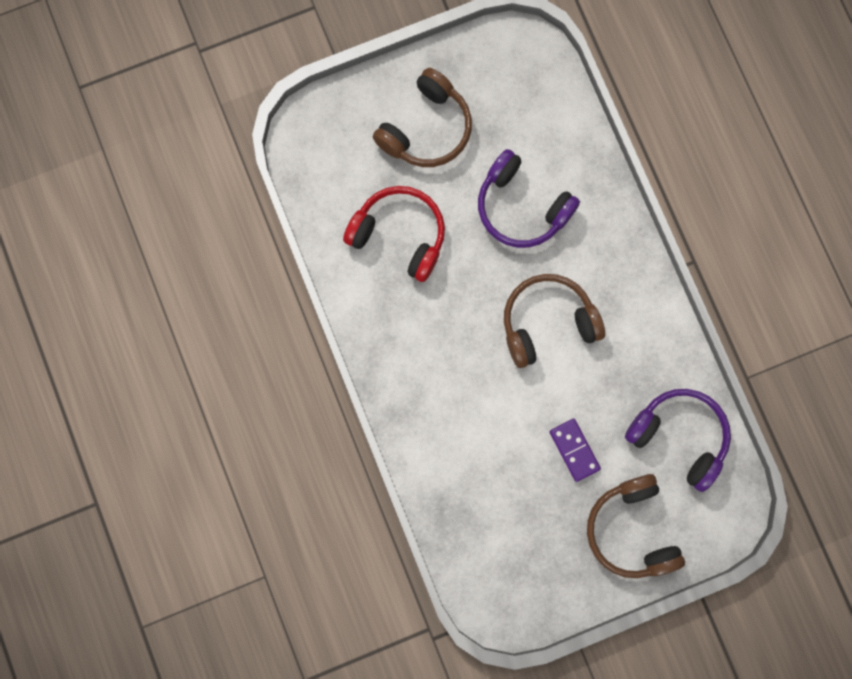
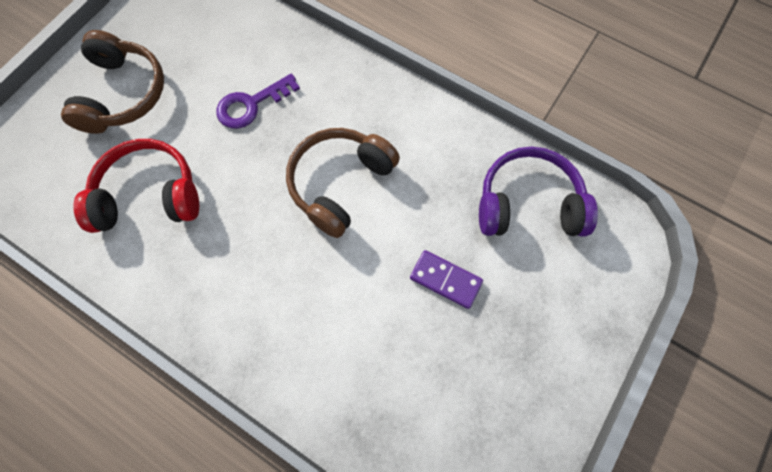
camera: 35 degrees left, 10 degrees down
(521, 207) = (252, 104): purple headphones -> purple key
(631, 529) = (553, 317): brown headphones -> none

